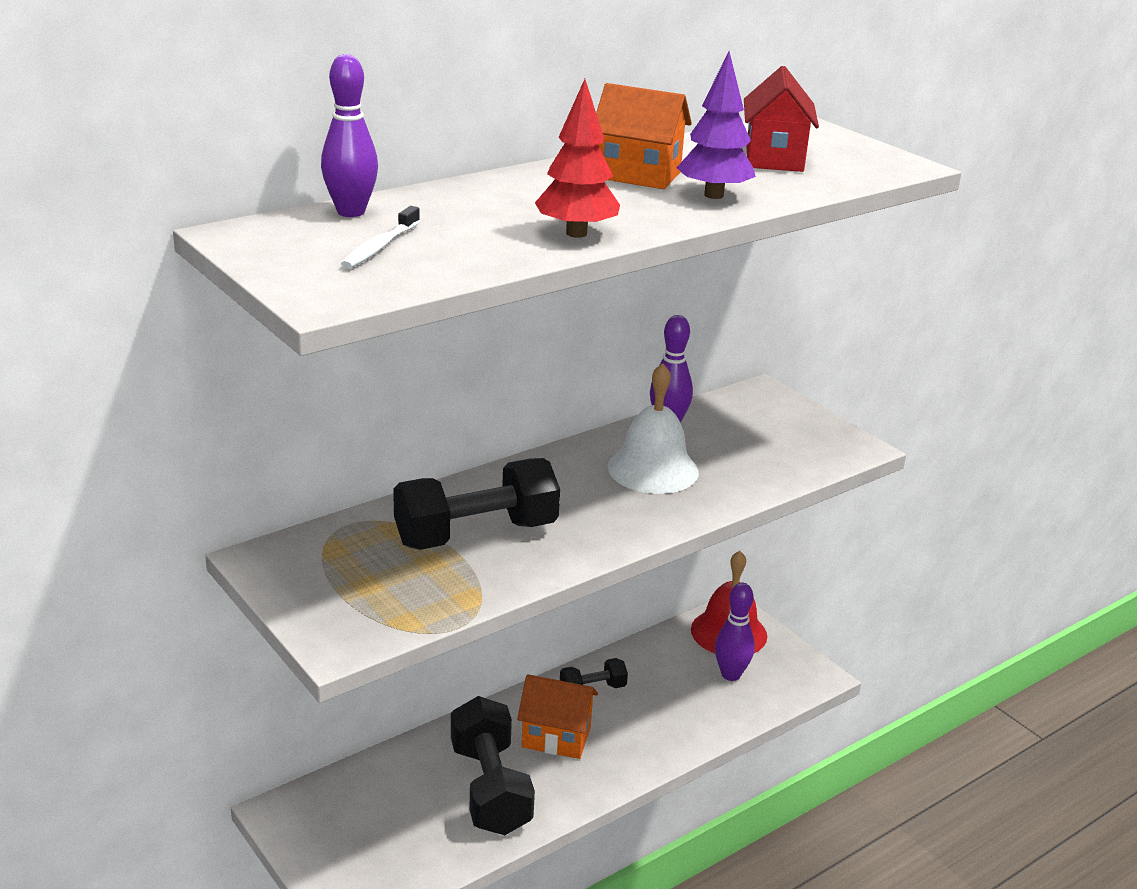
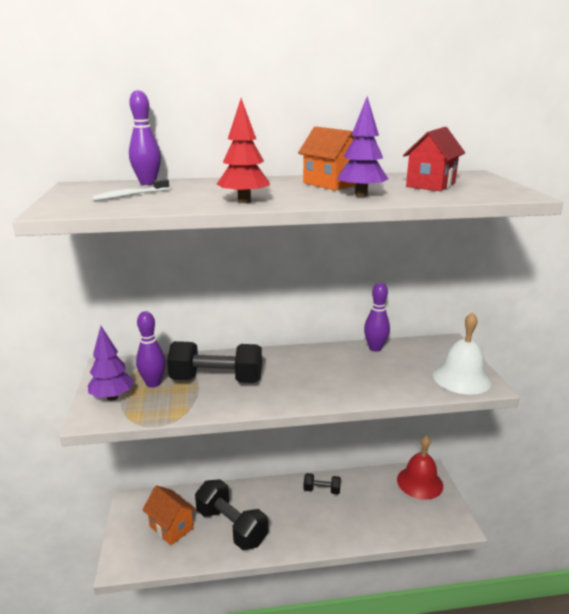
camera: 30 degrees right, 5 degrees down
(334, 605) = (112, 397): none -> purple tree
(490, 788) = (231, 526): black dumbbell -> black dumbbell turned 60 degrees counterclockwise
(556, 737) = (284, 510): orange house -> orange house (171, 527)
(653, 469) = (344, 369): white bell -> white bell (461, 378)
(731, 674) = (405, 507): purple bowling pin -> purple bowling pin (153, 383)

